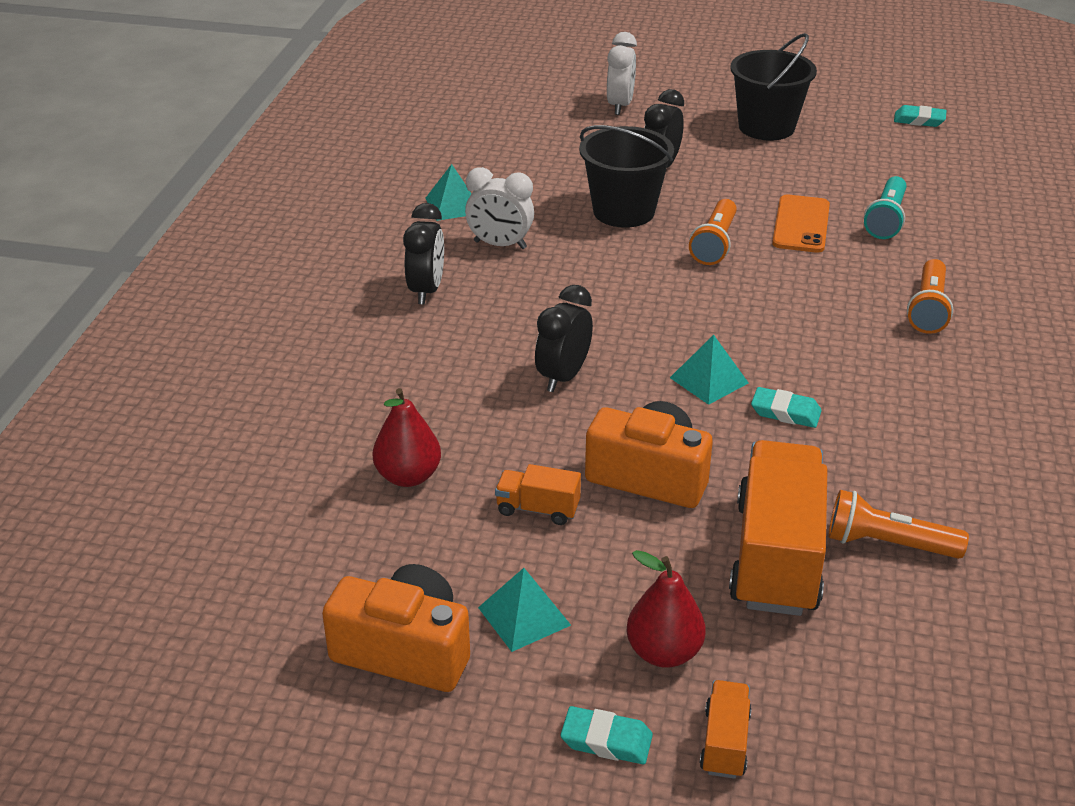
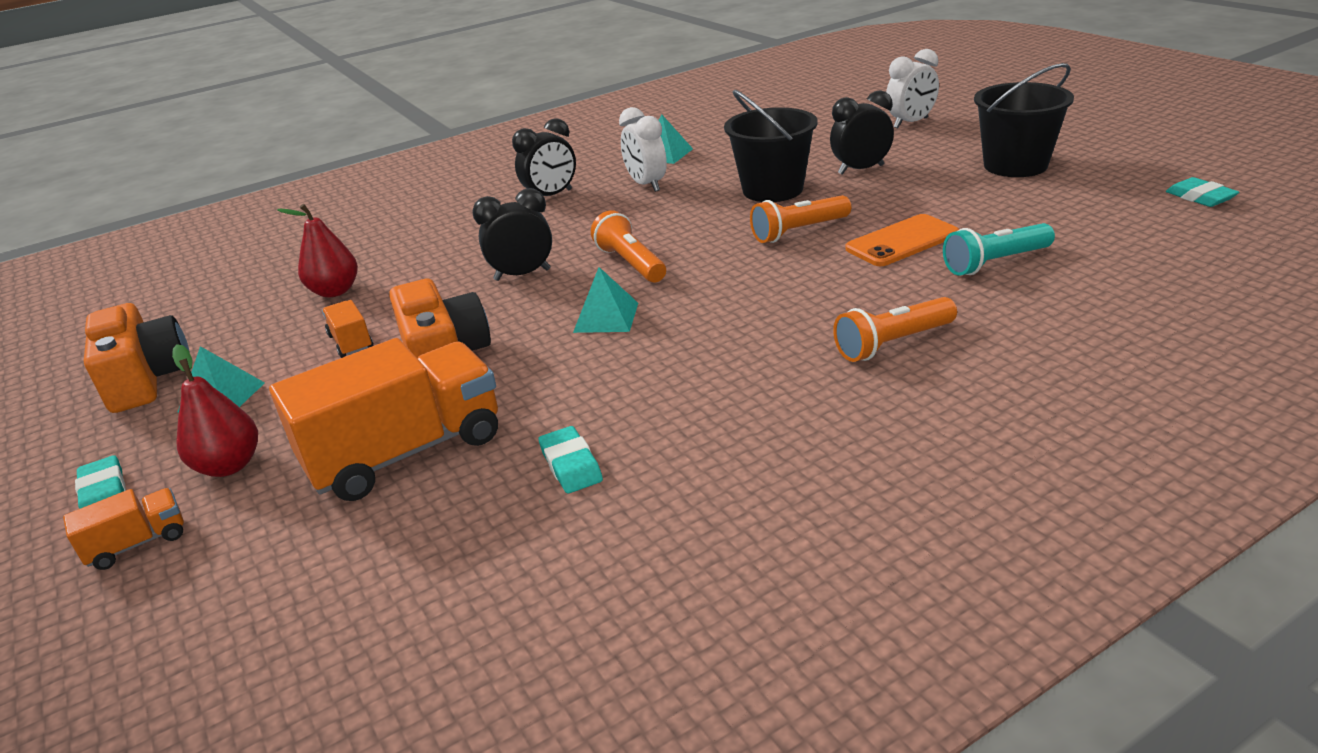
camera: 50 degrees right, 5 degrees down
(785, 412) = (613, 363): turquoise eraser -> turquoise eraser (571, 465)
(888, 544) = (489, 493): orange flashlight -> orange flashlight (630, 263)

